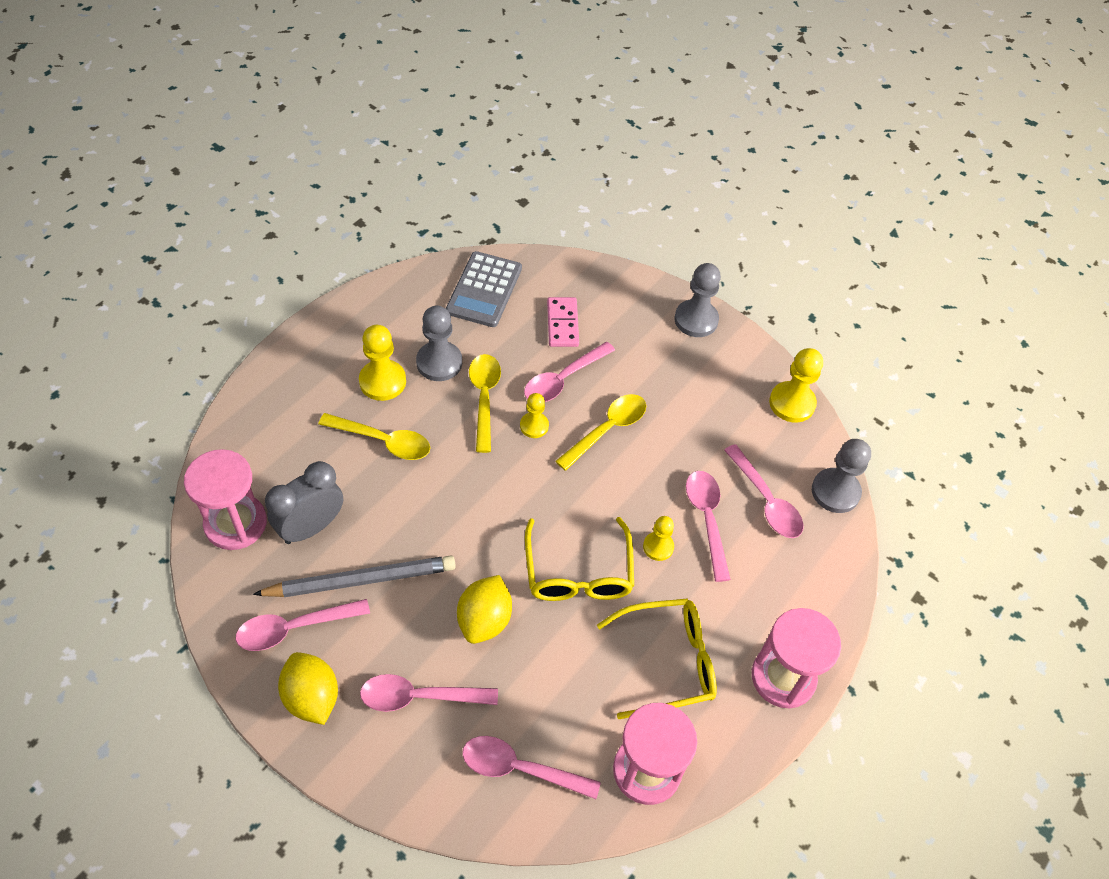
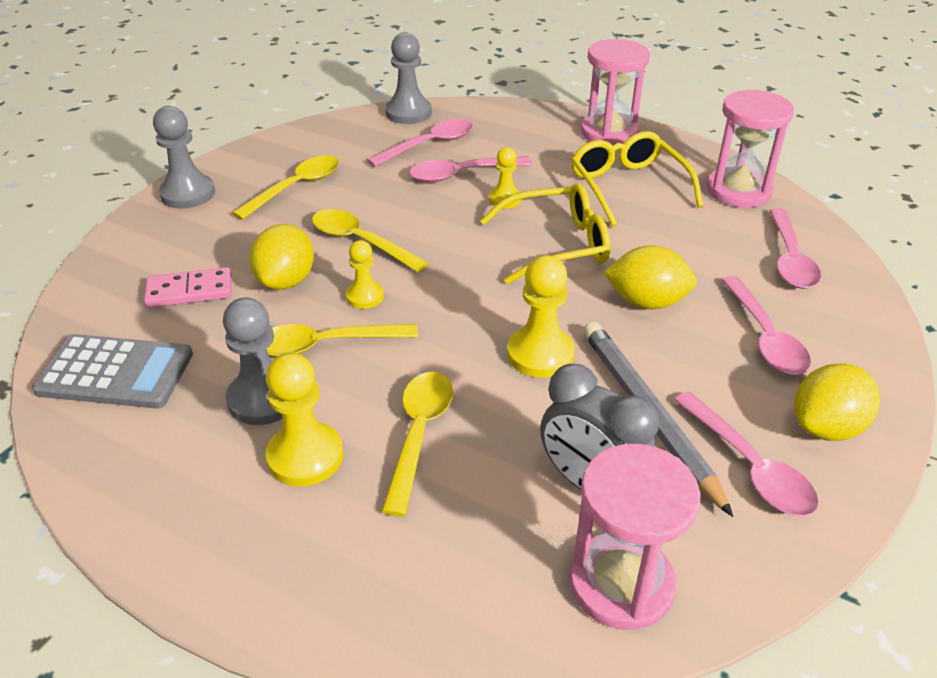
camera: 95 degrees left, 15 degrees down
(563, 379) = (286, 281): pink spoon -> yellow lemon
(697, 391) = (295, 188): none -> yellow spoon
(792, 403) = (306, 135): yellow pawn -> yellow pawn (540, 354)

